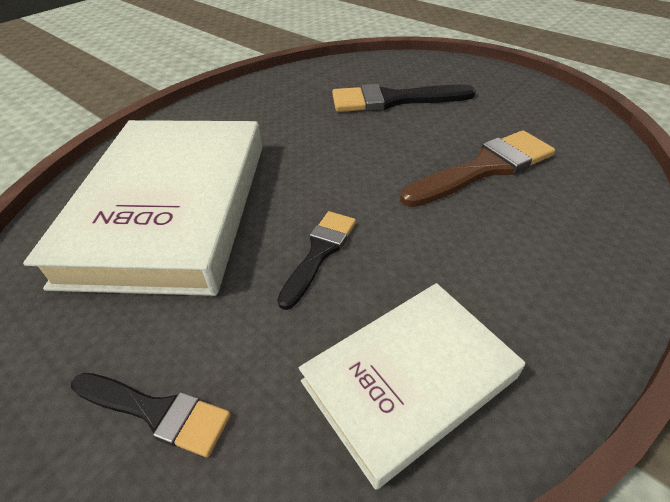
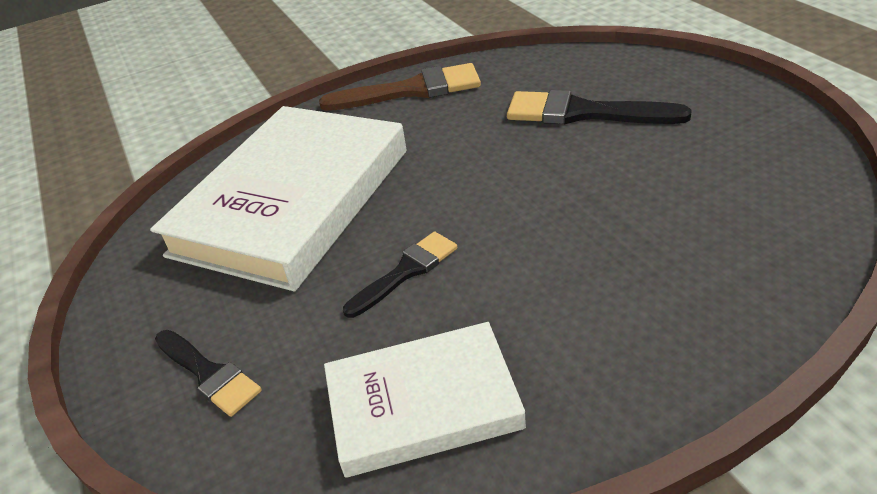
camera: 25 degrees right, 5 degrees down
(484, 168) = (639, 213): brown brush -> brown brush (412, 90)

